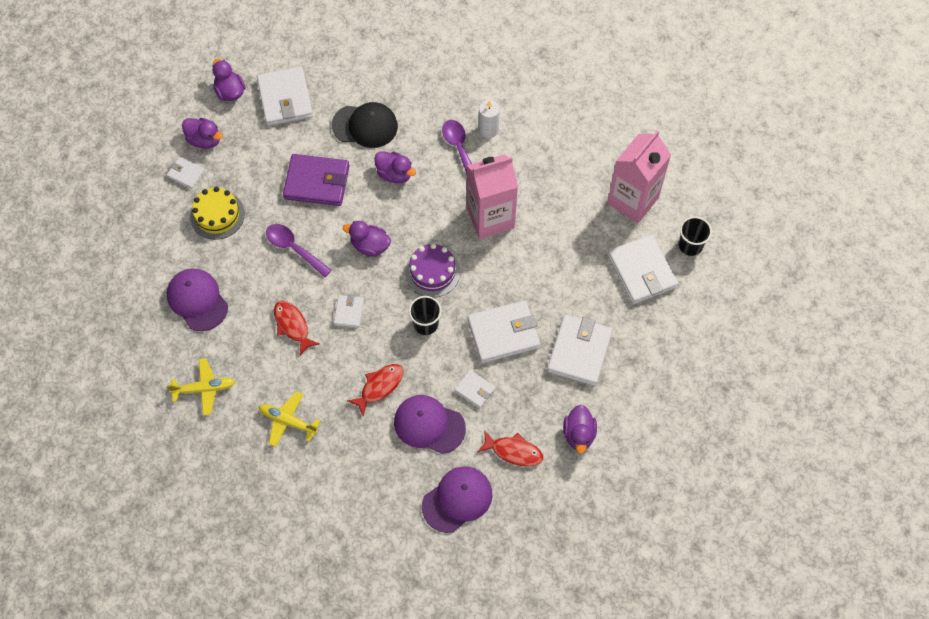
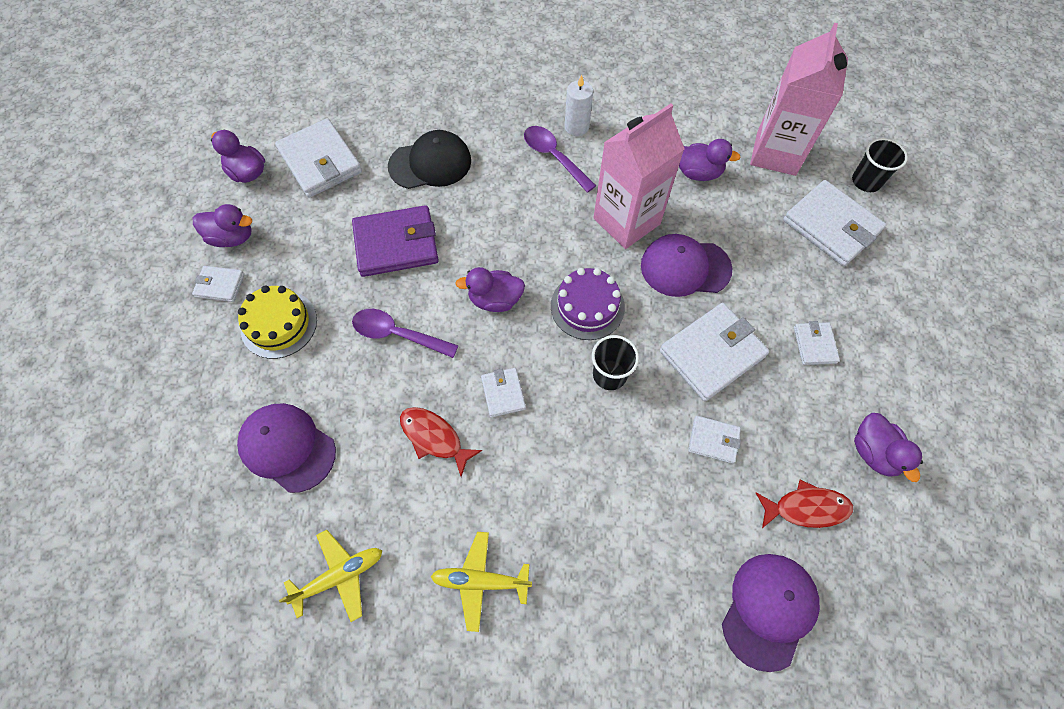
camera: 20 degrees left, 0 degrees up
(379, 387) = (587, 482): red fish -> none
(394, 174) = (489, 206): purple duck -> purple duck (698, 173)
(429, 425) = (678, 512): purple cap -> purple cap (685, 267)
(579, 352) = (814, 345): white wallet -> white wallet, size x0.52

